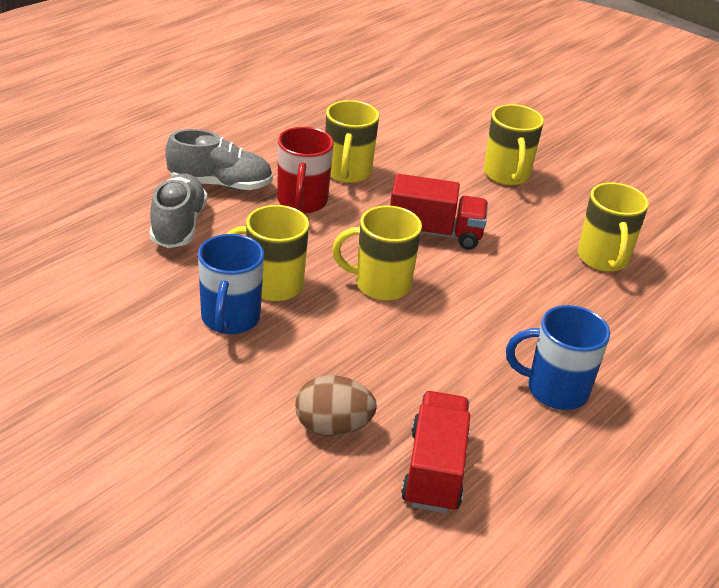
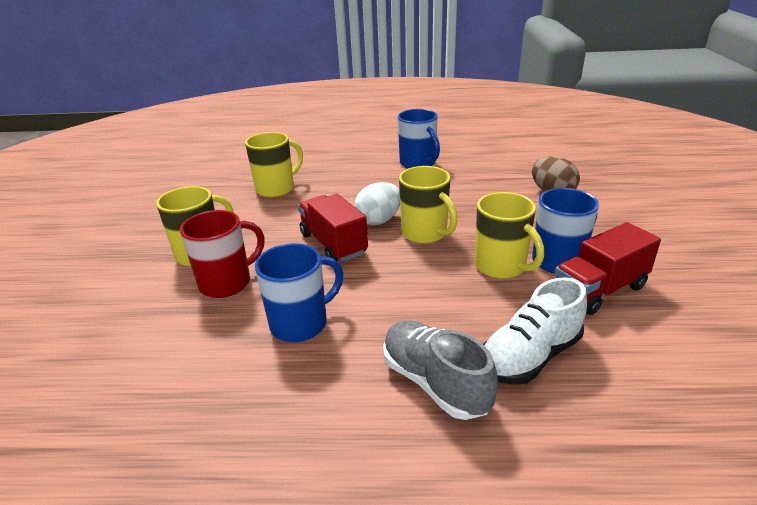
camera: 125 degrees left, 5 degrees down
(178, 225) = (530, 356): grey shoe -> white shoe
(302, 202) = (385, 317): red mug -> red mug (227, 283)
(347, 172) = (301, 324): yellow mug -> blue mug
(434, 470) = (520, 165): red truck -> red truck (599, 290)
(443, 276) = (379, 220): none -> white egg

